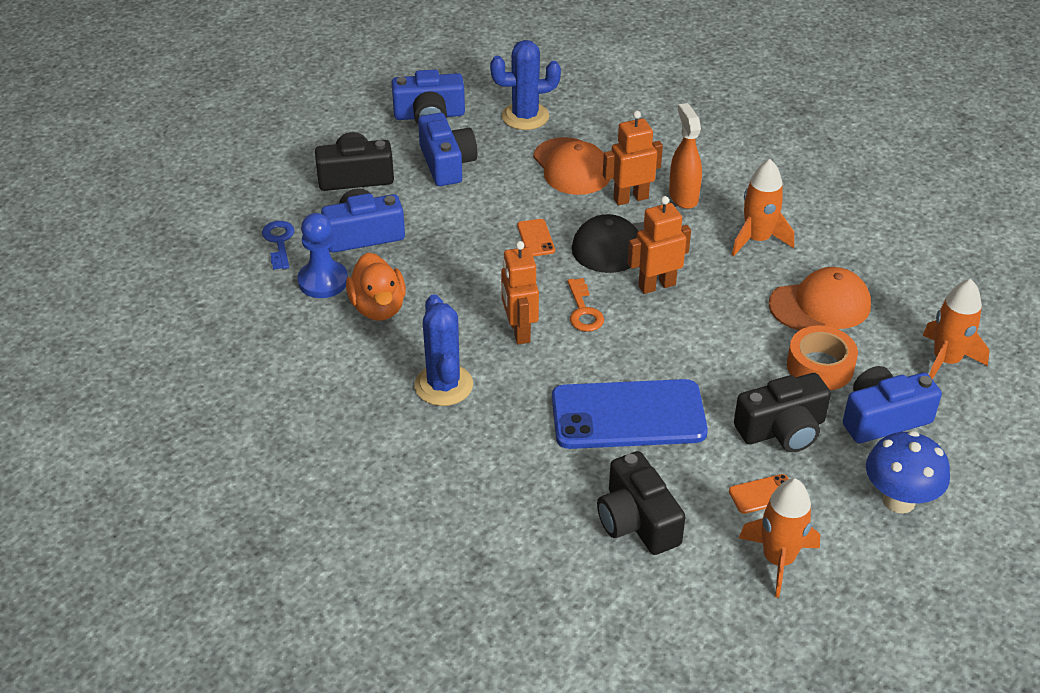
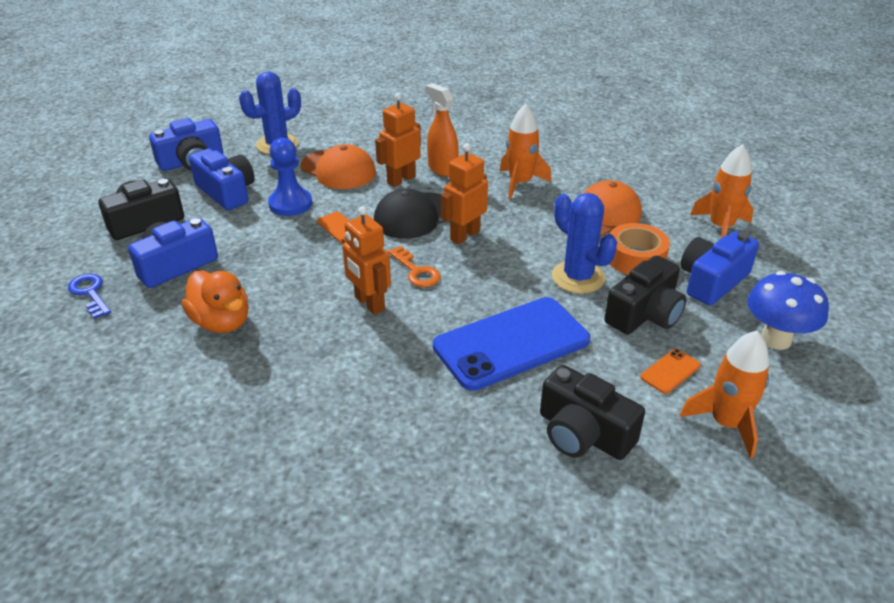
camera: 25 degrees left, 5 degrees down
(323, 281) = (153, 315): blue pawn -> blue pawn (290, 204)
(443, 385) = (324, 371): blue cactus -> blue cactus (578, 277)

